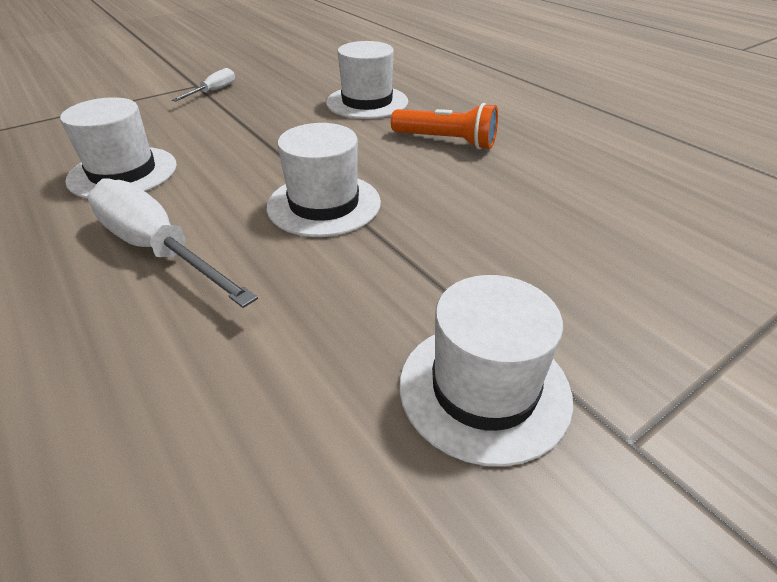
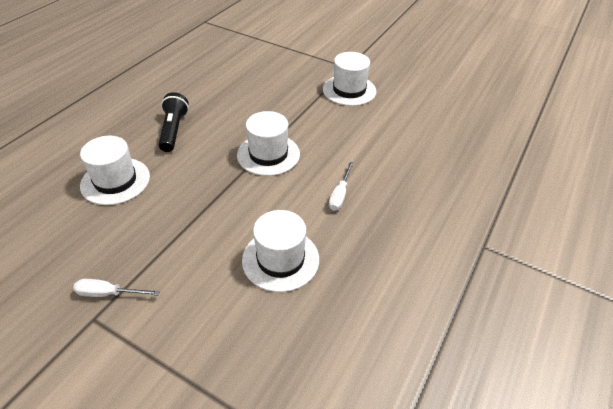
camera: 115 degrees left, 5 degrees up
(158, 249) = (340, 195): white screwdriver -> white screwdriver, size x0.51
(446, 141) = (173, 130): orange flashlight -> black flashlight

